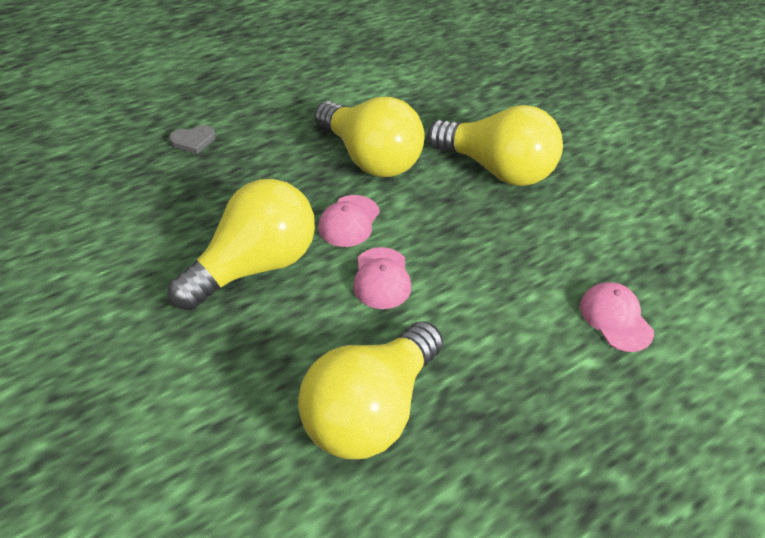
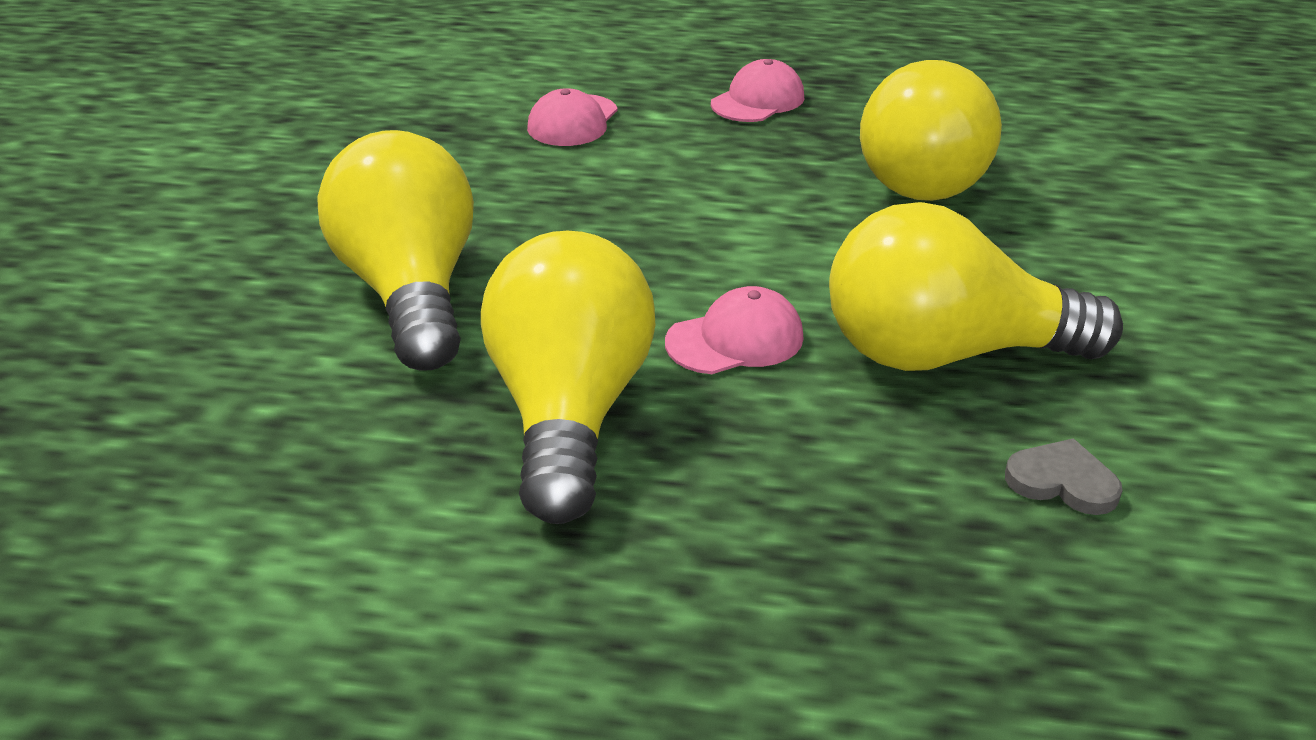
camera: 135 degrees left, 10 degrees down
(193, 141) = (883, 663): grey heart -> grey heart (1062, 481)
(370, 411) = (926, 176): yellow light bulb -> yellow light bulb turned 120 degrees clockwise
(381, 278) = (776, 259): pink cap -> pink cap (758, 100)

